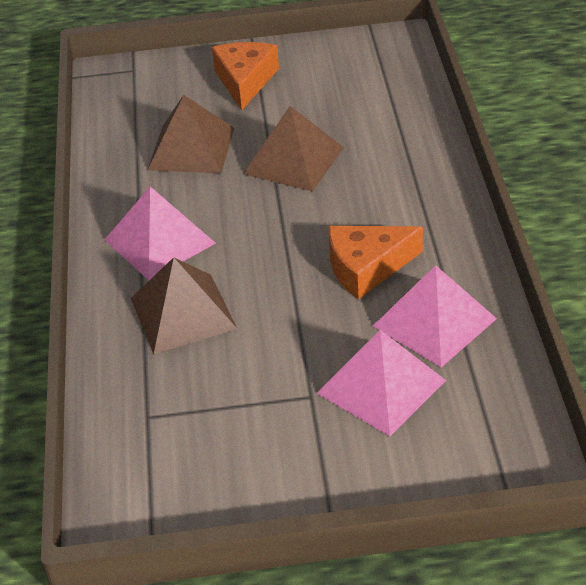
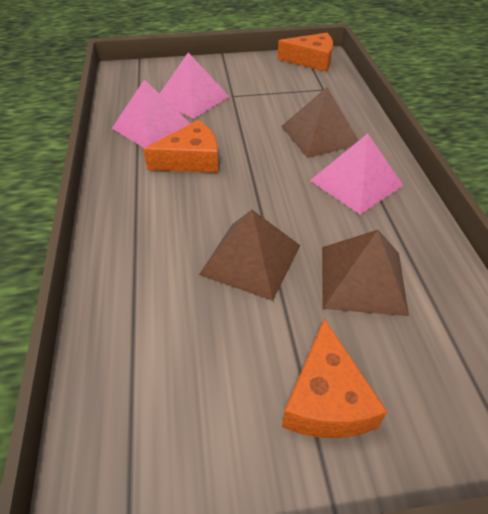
camera: 175 degrees right, 5 degrees up
(145, 506) = (311, 60): none -> orange cheese

